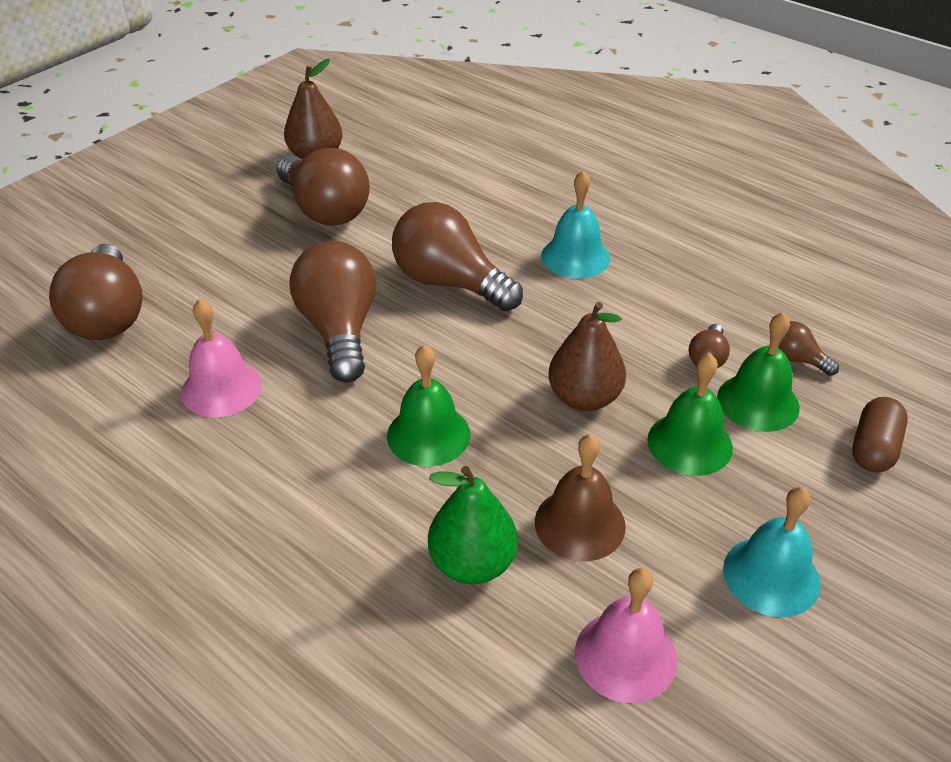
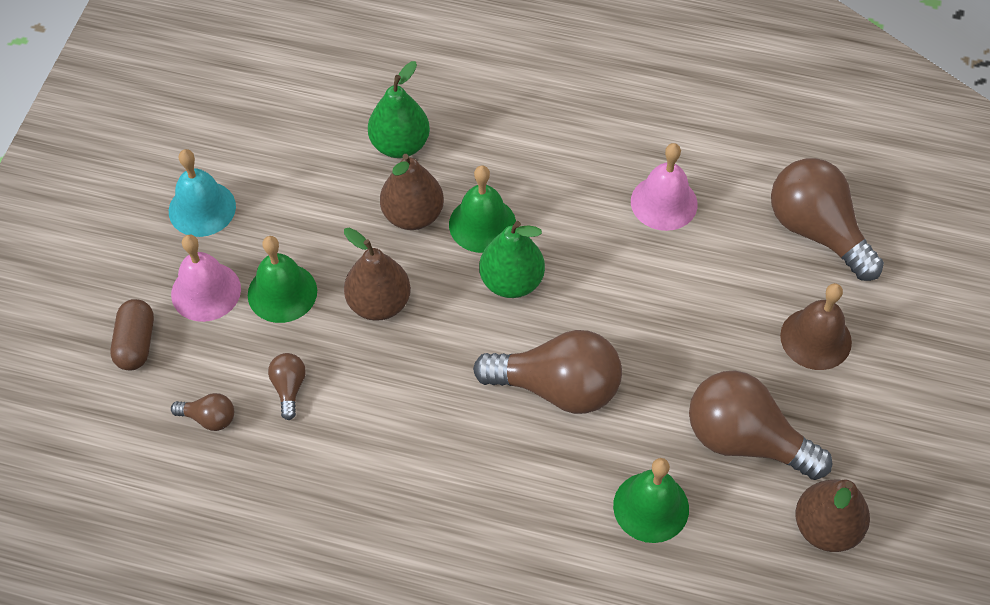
camera: 155 degrees right, 15 degrees up
(339, 330) = (617, 293): brown light bulb -> none
(434, 372) = (511, 282): none -> green pear
(502, 471) = (413, 215): none -> brown pear
(575, 257) = (455, 475): turquoise bell -> none
(580, 524) = (341, 197): brown bell -> brown bell (816, 338)
(625, 655) = (282, 126): pink bell -> pink bell (206, 291)
(758, 402) = (236, 355): green bell -> green bell (651, 507)

